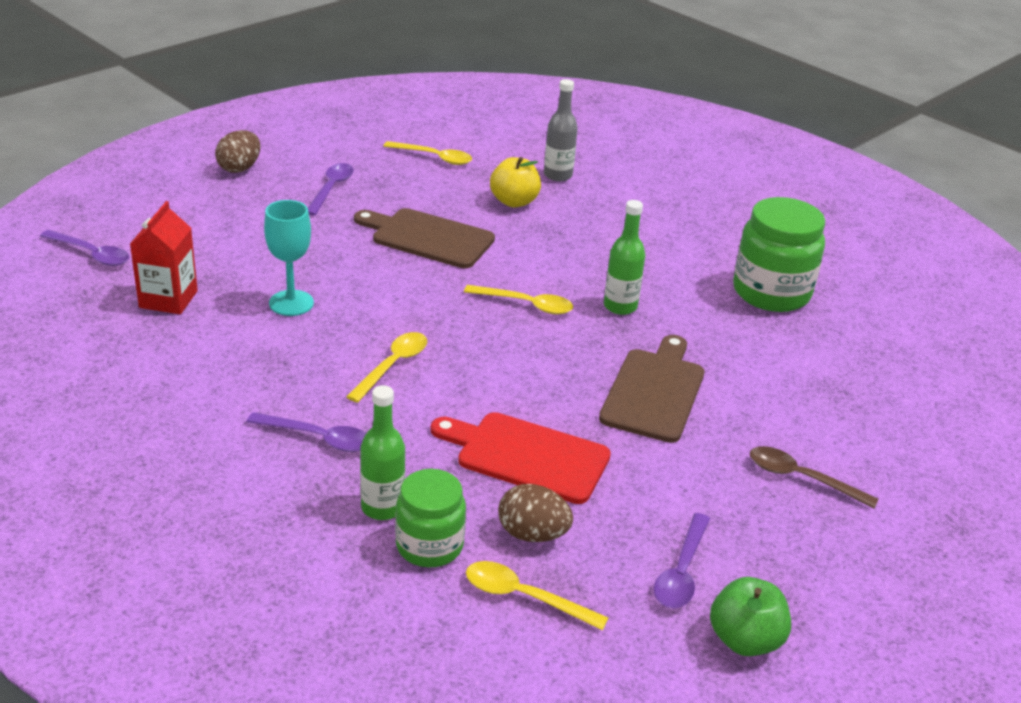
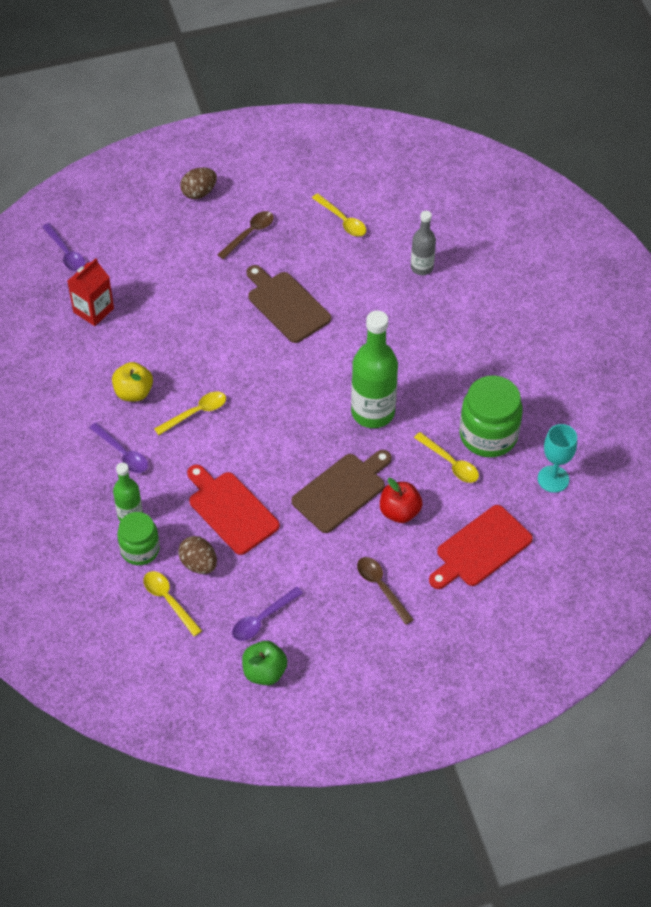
camera: 30 degrees right, 20 degrees up
(291, 303) = (164, 338): turquoise goblet -> turquoise goblet (553, 479)
(331, 189) = (249, 234): purple spoon -> brown spoon
(514, 202) = (370, 286): yellow apple -> yellow apple (133, 392)
(526, 305) = (311, 389): yellow spoon -> yellow spoon (450, 463)
(620, 306) = (373, 412): green bottle -> green bottle, size x1.80
(745, 392) = (399, 512): none -> red apple
(875, 399) = (480, 549): none -> red cutting board

